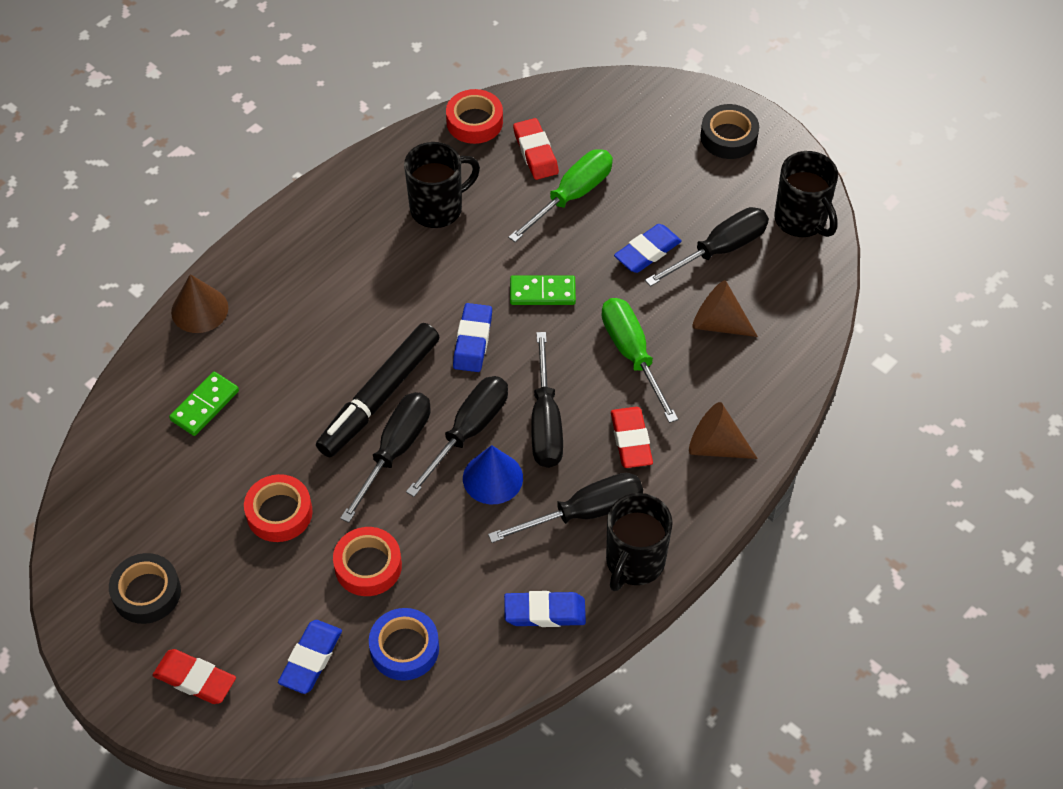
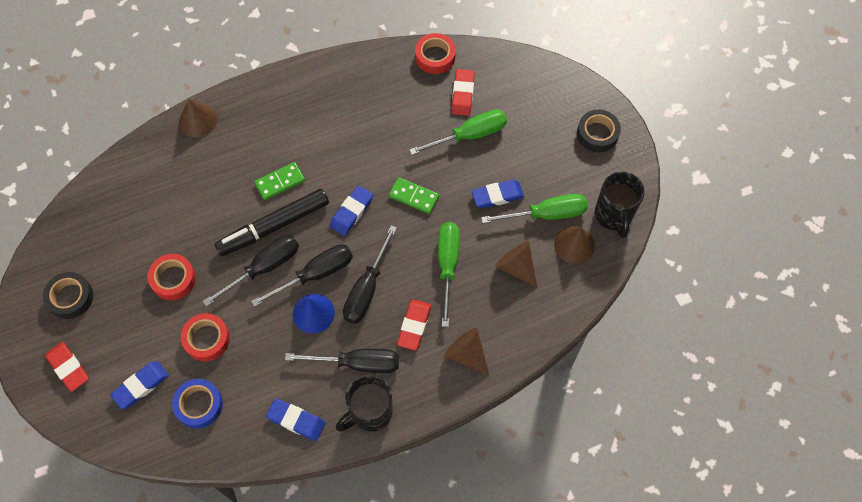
camera: 25 degrees right, 10 degrees up
(205, 405) = (167, 187): green domino -> green domino (280, 182)
(438, 208) = (379, 109): black mug -> none
(720, 250) = (546, 214): black screwdriver -> green screwdriver
(773, 271) = (574, 244): none -> brown cone

